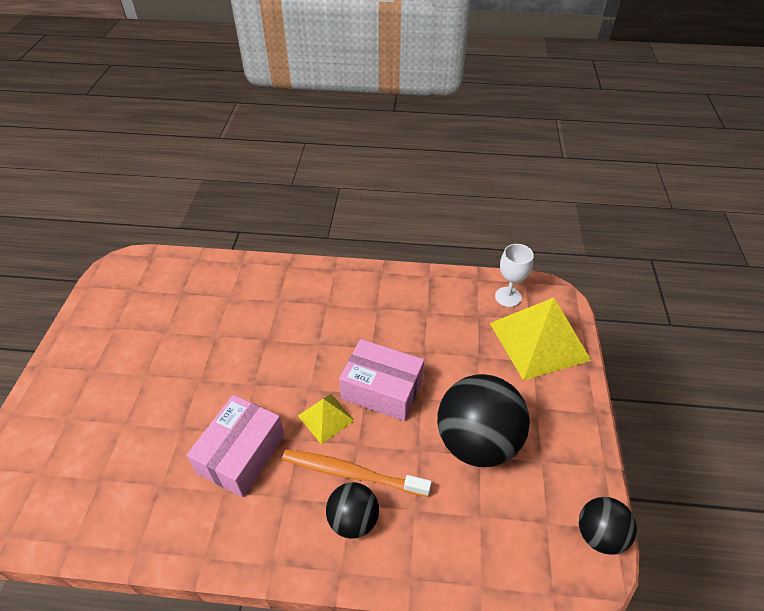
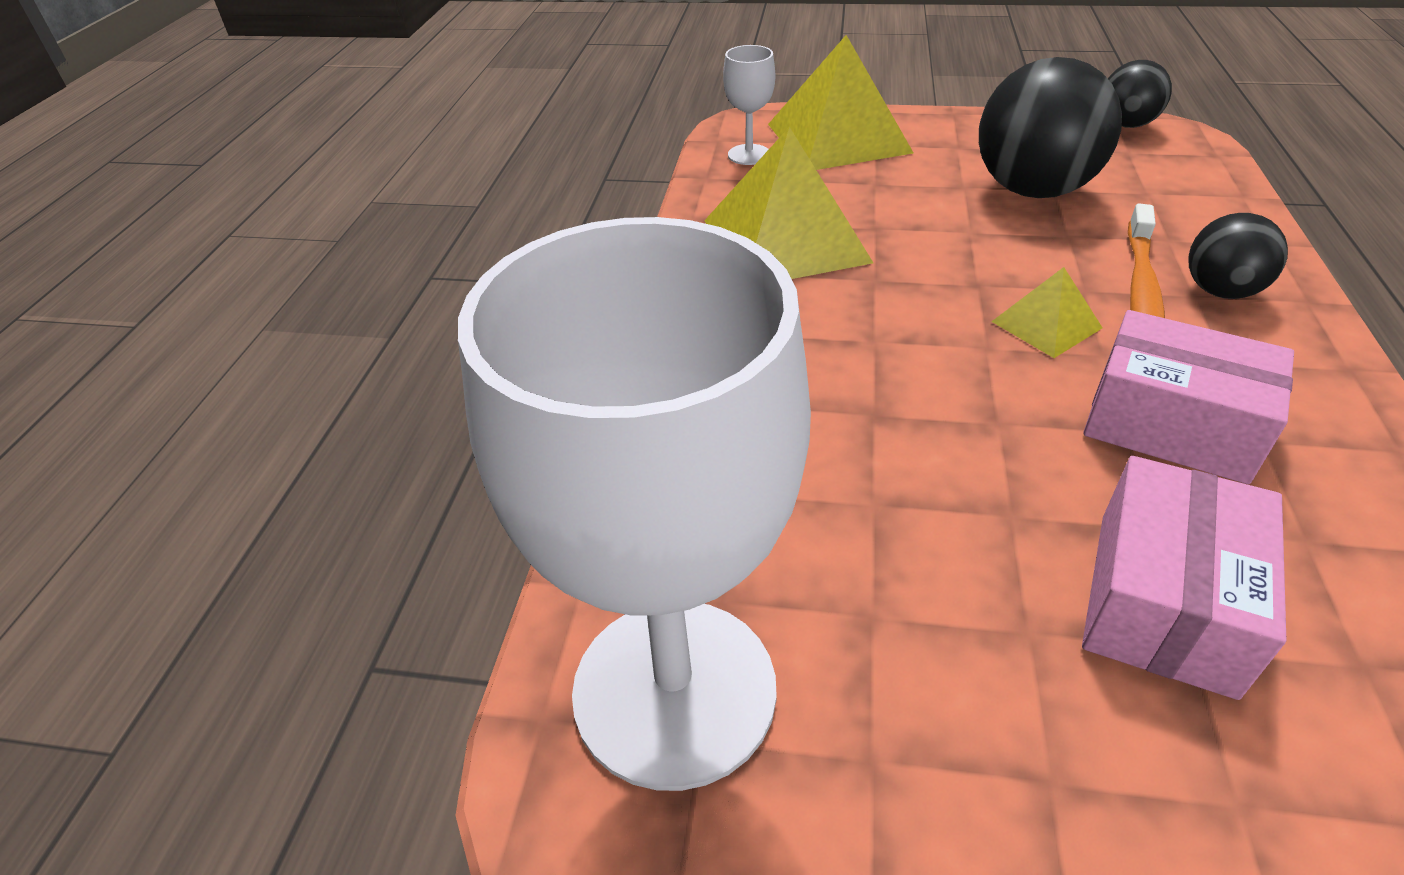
camera: 85 degrees left, 5 degrees down
(152, 283) = (674, 690): none -> white goblet
(382, 389) = (965, 267): pink box -> pink box (1164, 601)
(409, 312) = (785, 240): none -> yellow pyramid

